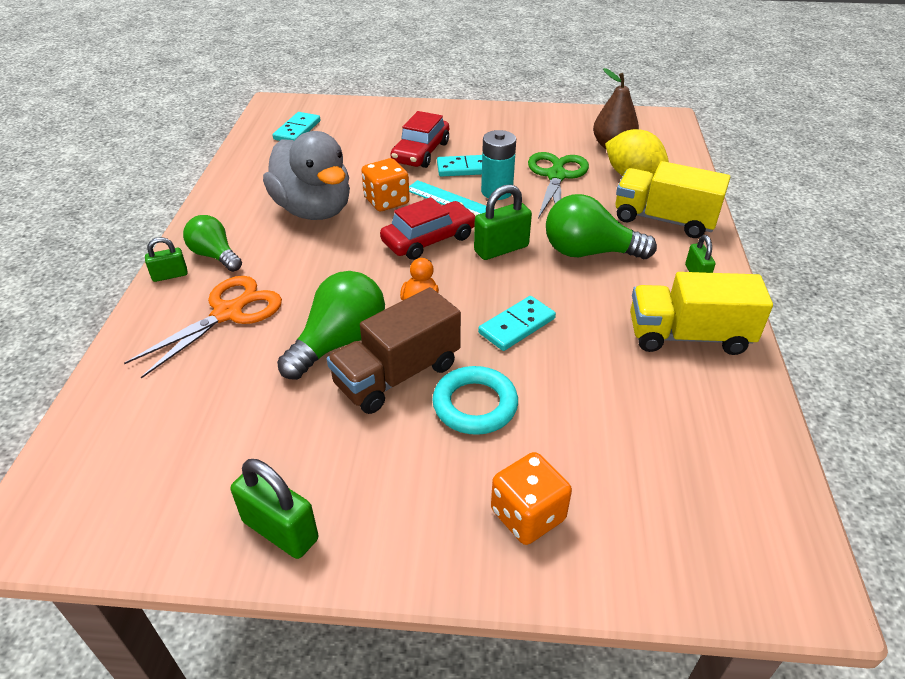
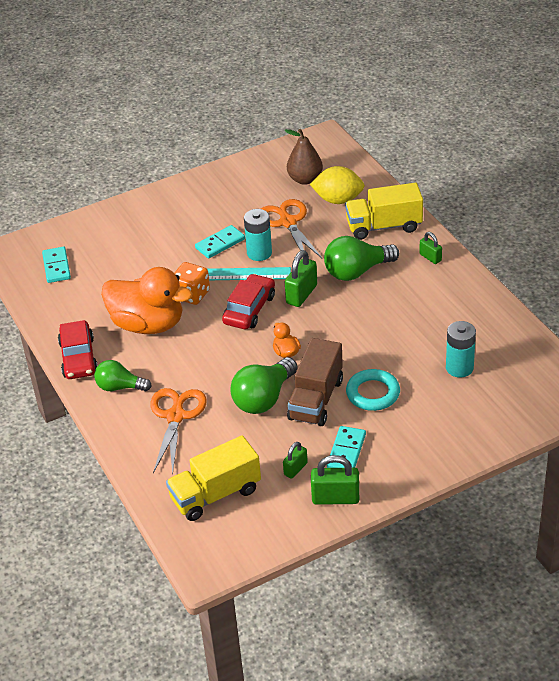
camera: 30 degrees left, 0 degrees up
(170, 275) = (106, 413): green padlock -> green padlock (295, 469)
(314, 210) = (148, 324): grey duck -> orange duck
(339, 342) = (264, 398): green light bulb -> green light bulb turned 150 degrees counterclockwise
(421, 152) = (174, 244): red car -> red car (78, 358)
(517, 326) = (355, 339): turquoise domino -> turquoise domino (346, 451)
(527, 515) = (444, 430): orange dice -> none
(556, 176) = (288, 222): green scissors -> orange scissors
(626, 432) = (459, 368): none -> turquoise battery
(688, 336) = (453, 299): yellow truck -> yellow truck (215, 494)

